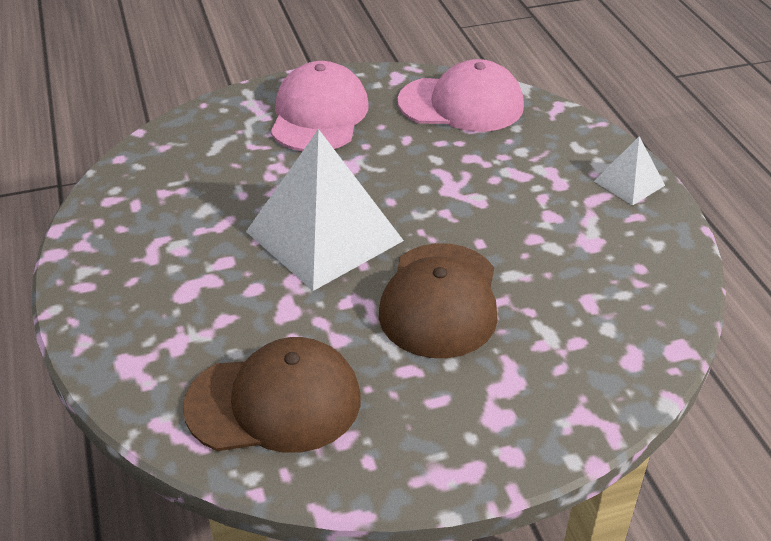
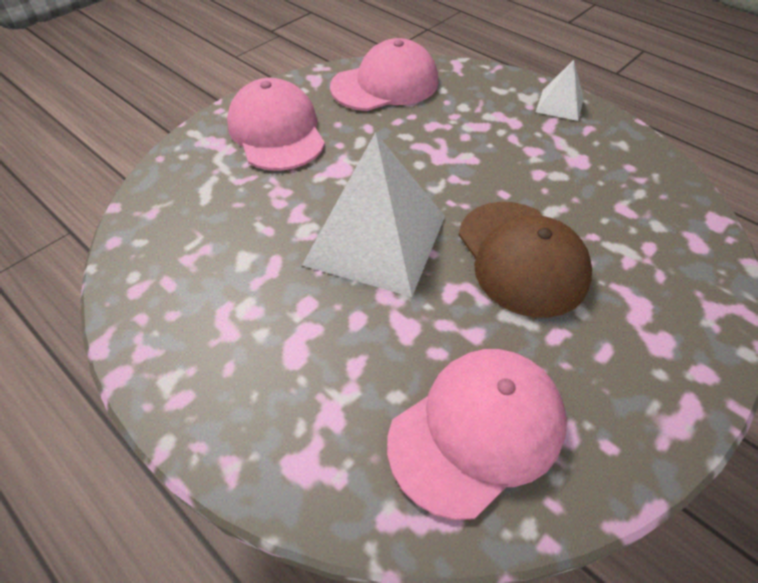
camera: 30 degrees left, 10 degrees up
(274, 402) = (477, 430): brown cap -> pink cap

